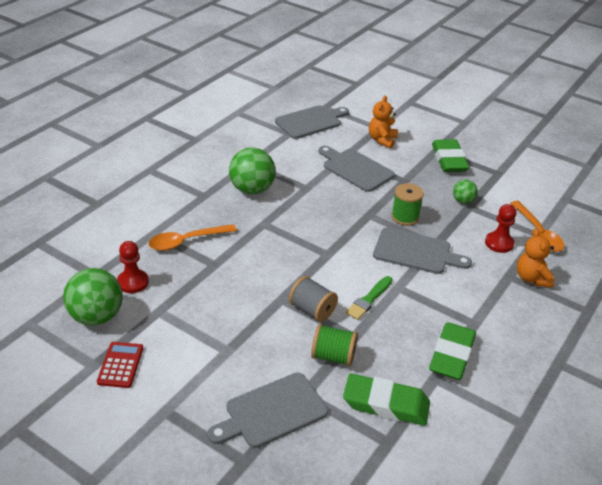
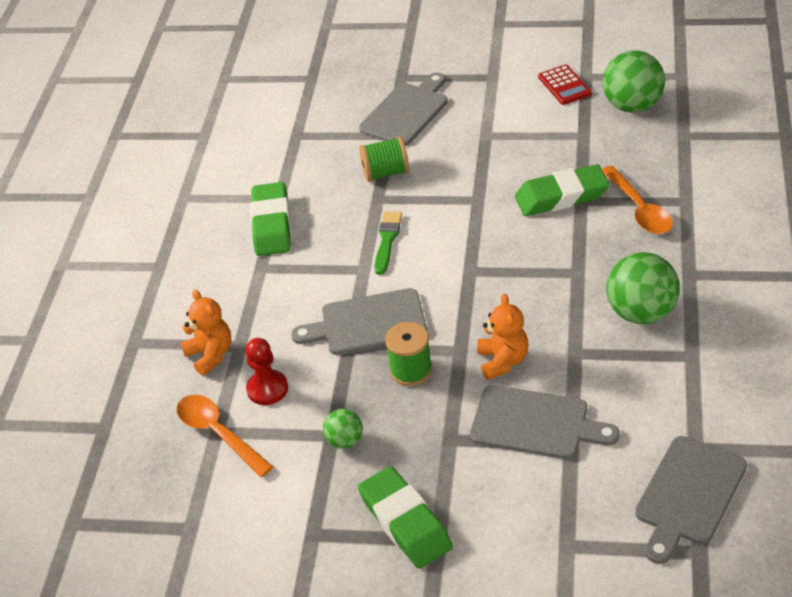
camera: 160 degrees right, 5 degrees up
(133, 282) = (640, 146): red pawn -> none
(187, 241) = (639, 209): orange spoon -> orange spoon turned 120 degrees clockwise
(312, 310) = (438, 203): grey spool -> none
(382, 140) = (540, 513): orange teddy bear -> orange teddy bear (503, 361)
(386, 404) = (313, 158): green eraser -> green eraser (561, 196)

